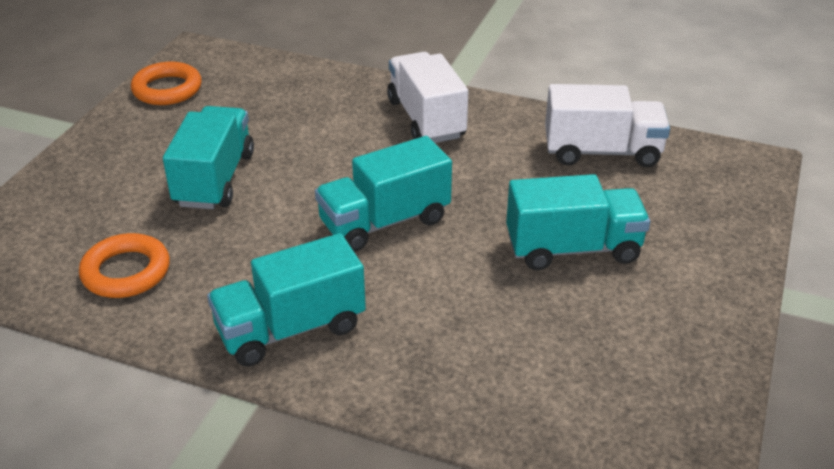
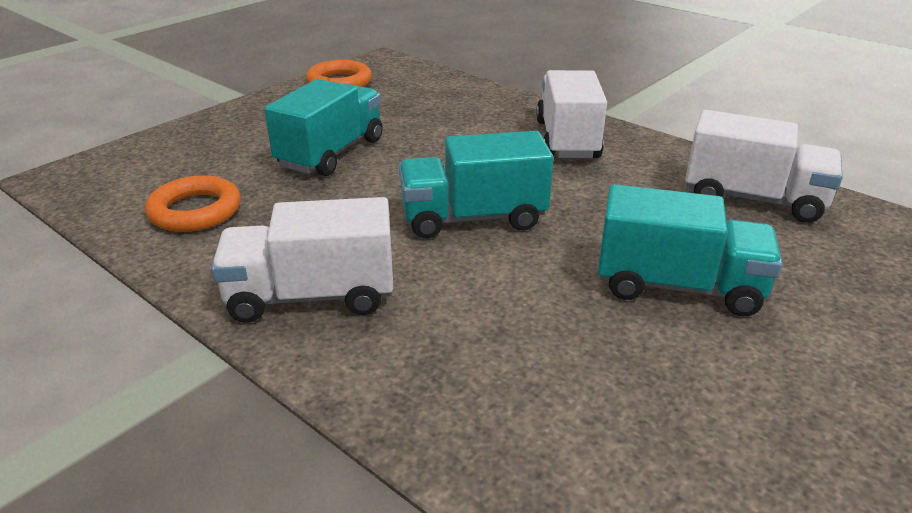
camera: 20 degrees right, 5 degrees down
(290, 328) = (311, 296): turquoise truck -> white truck

